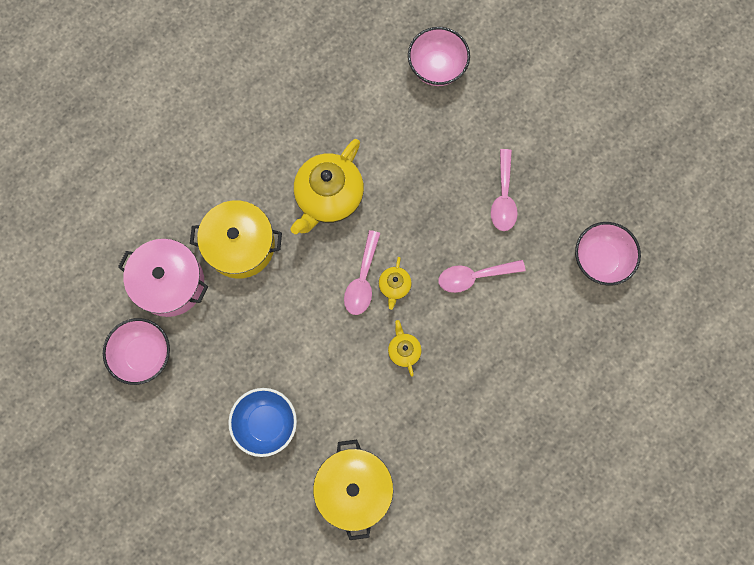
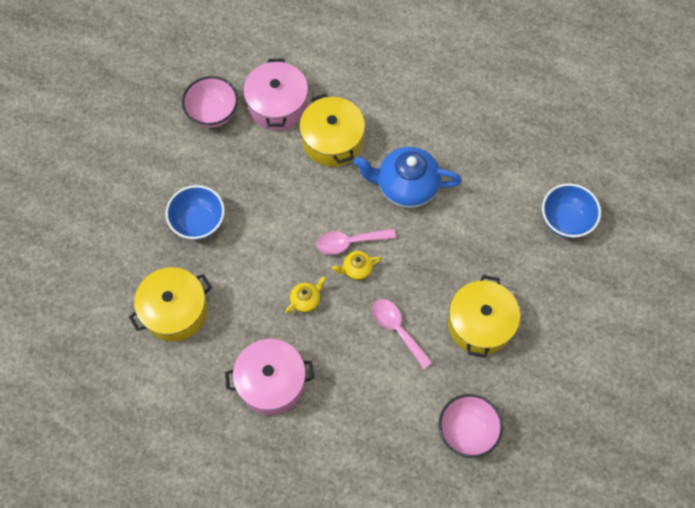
camera: 65 degrees right, 10 degrees down
(328, 197) = (406, 186): yellow teapot -> blue teapot
(437, 68) = (565, 220): pink bowl -> blue bowl
(473, 421) = (271, 382): none -> pink pot
(503, 197) = (480, 324): pink spoon -> yellow pot

